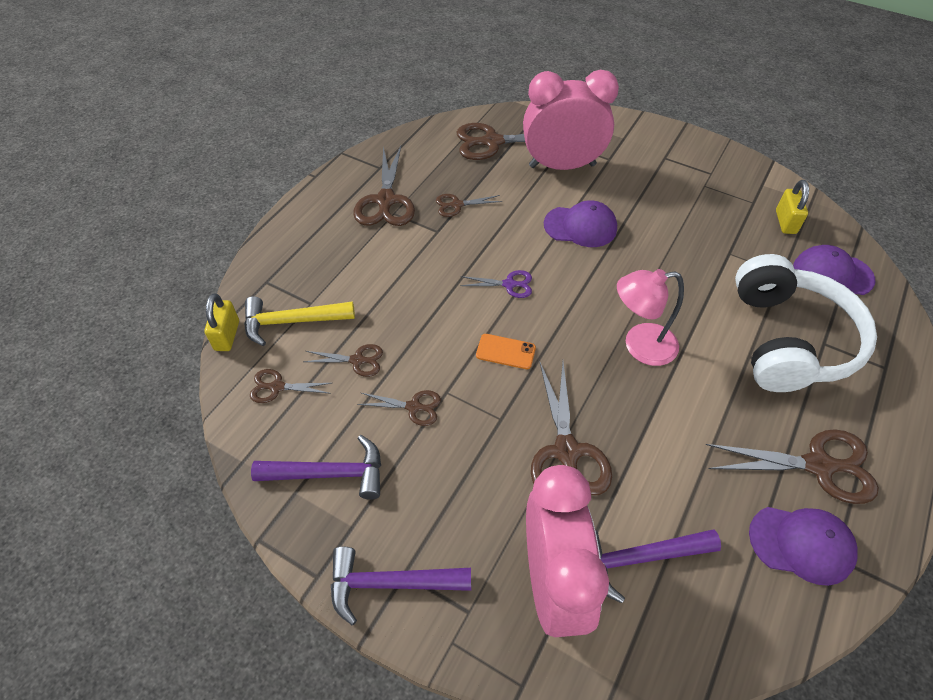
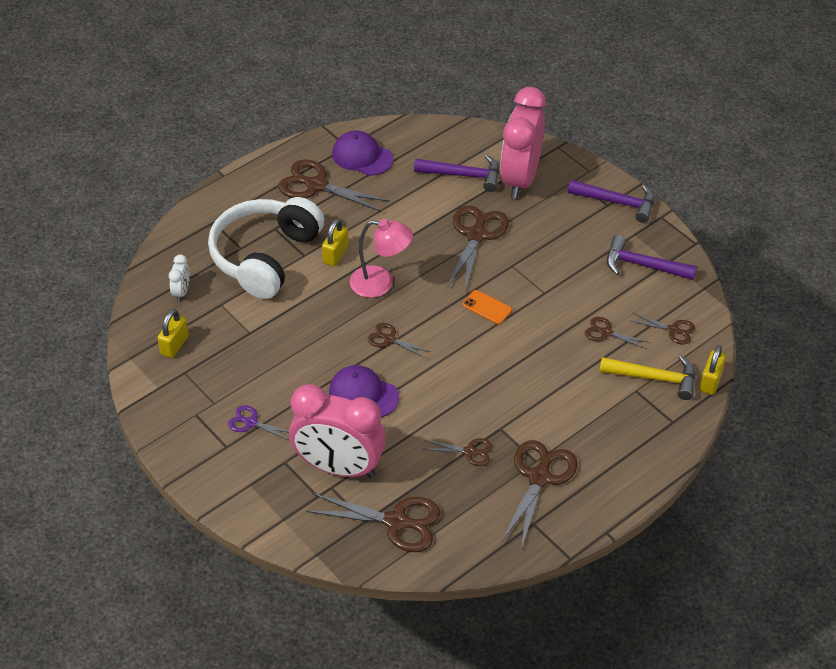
camera: 160 degrees left, 5 degrees down
(413, 407) = (572, 289): brown scissors -> brown scissors (389, 339)
(509, 284) = (457, 359): purple scissors -> purple scissors (251, 423)
(715, 367) = (336, 254): none -> yellow padlock
(832, 274) = (181, 292): purple cap -> white clock

